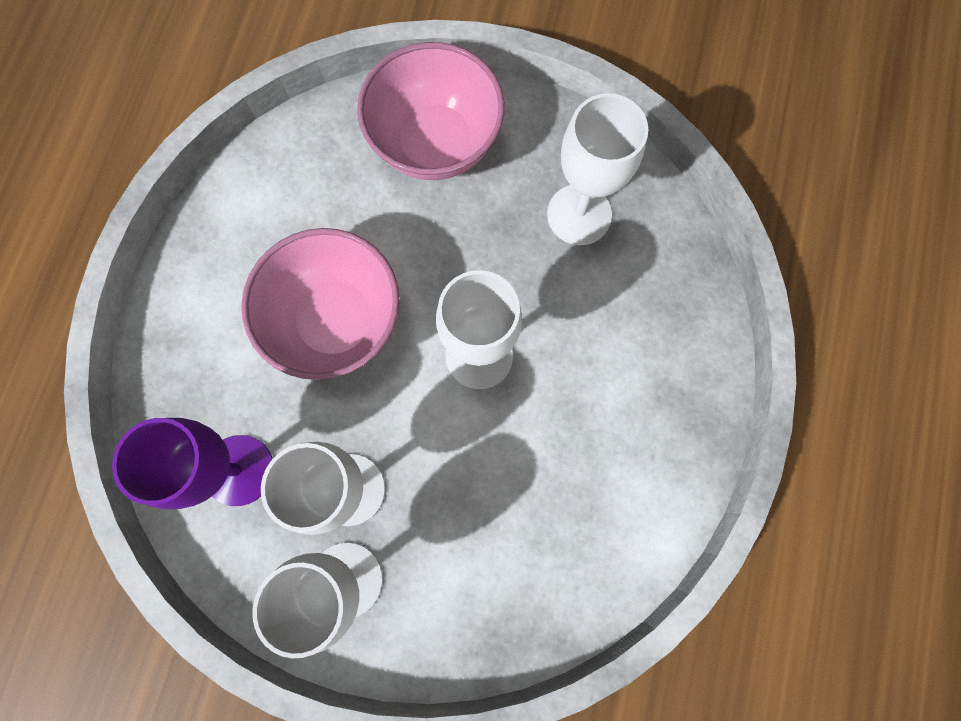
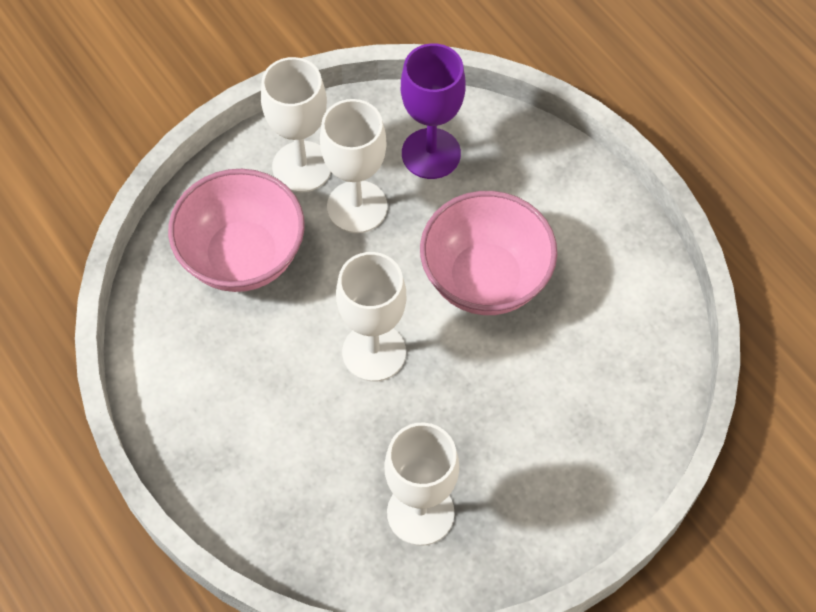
camera: 130 degrees right, 15 degrees down
(435, 143) = (577, 453): pink bowl -> pink bowl (242, 257)

